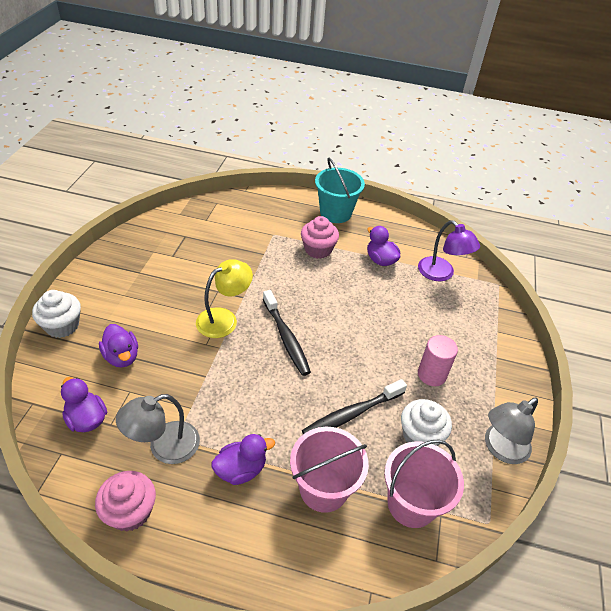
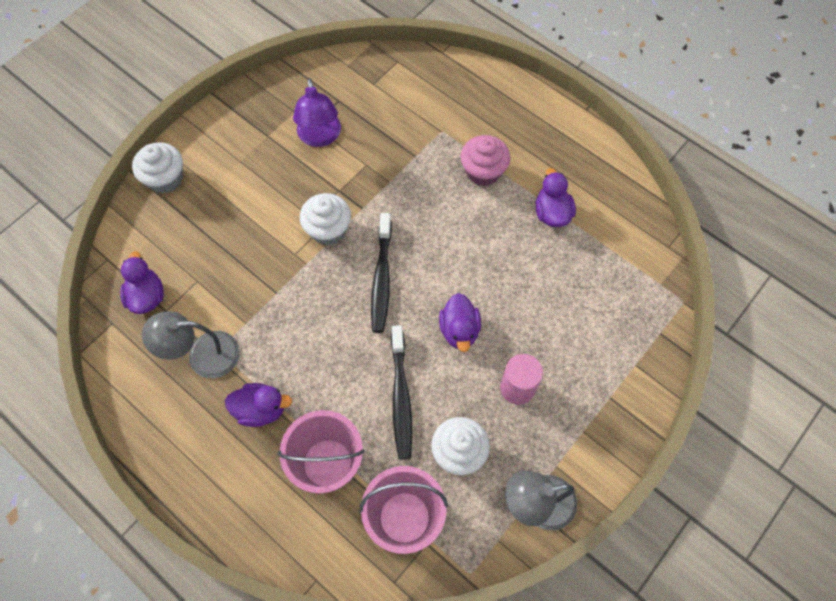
camera: 30 degrees right, 20 degrees up
(122, 357) = (206, 238): purple duck -> purple duck (459, 330)
(130, 511) = (146, 407): pink cupcake -> none
(224, 319) = (328, 229): yellow lamp -> white cupcake
(335, 213) = (536, 122): turquoise bucket -> none
(351, 414) = (401, 397): black toothbrush -> black toothbrush turned 90 degrees counterclockwise
(441, 274) = (617, 260): purple lamp -> purple lamp (320, 137)

